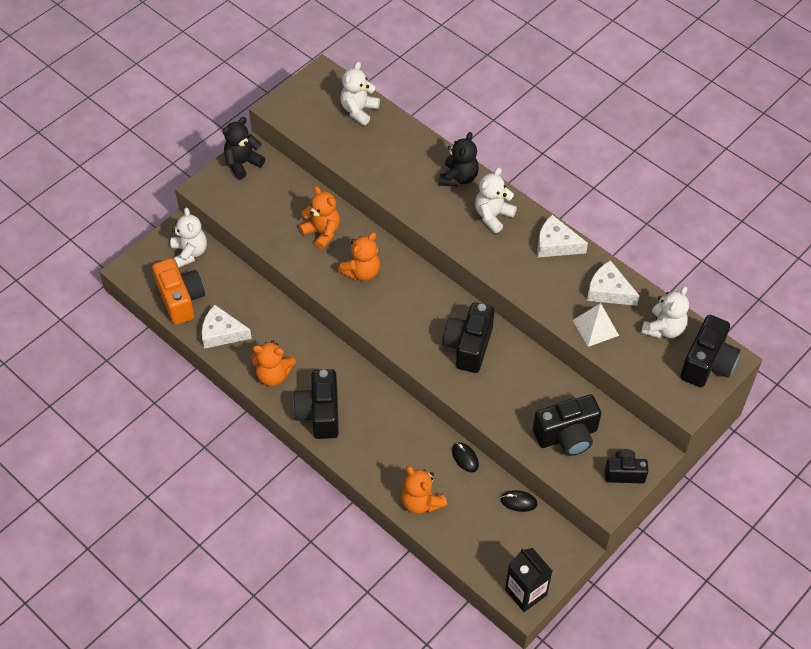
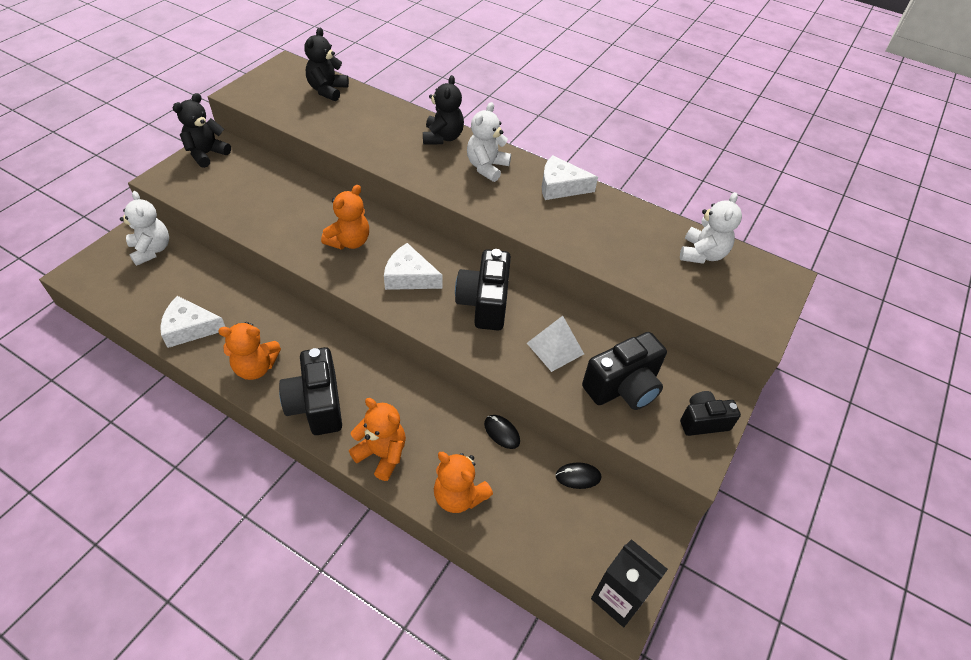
camera: 15 degrees left, 5 degrees down
(181, 300) = (139, 298): orange camera -> none
(322, 232) = (300, 208): orange teddy bear -> orange teddy bear (382, 454)
(359, 110) = (327, 90): white teddy bear -> black teddy bear
(595, 327) = (629, 261): white pyramid -> white pyramid (555, 348)
(608, 291) = (630, 224): white cheese -> white cheese (409, 277)
(707, 364) = (763, 284): black camera -> none

